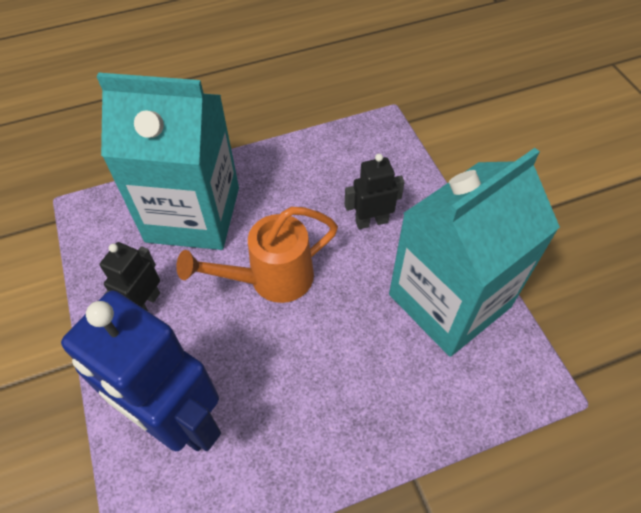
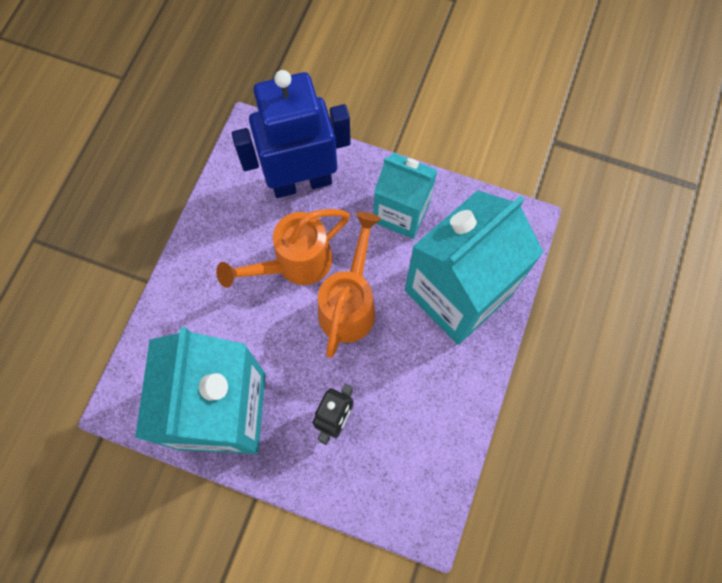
camera: 130 degrees right, 15 degrees up
(145, 304) = (401, 212): black robot -> turquoise carton
(271, 351) = (295, 263): none -> orange watering can

